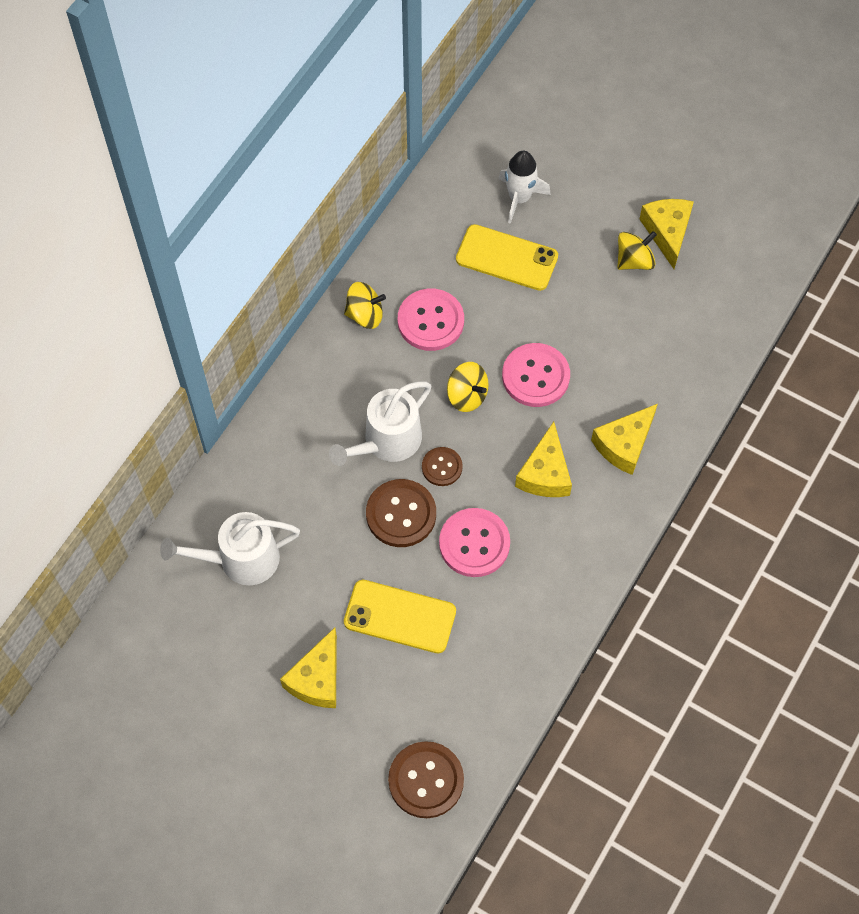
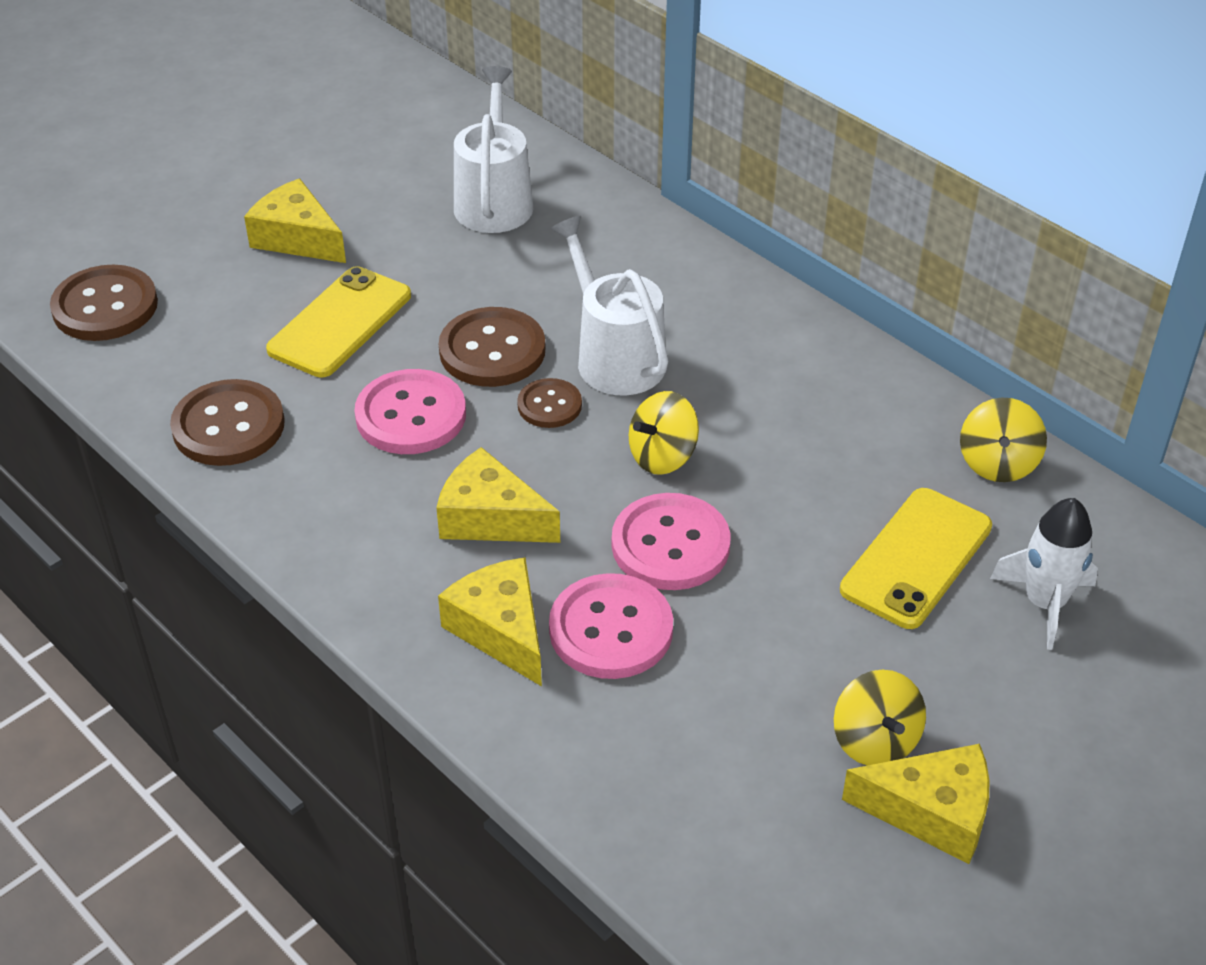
camera: 105 degrees right, 20 degrees down
(365, 315) = (842, 371): yellow spinning top -> yellow spinning top (997, 463)
(430, 321) = (812, 441): pink button -> pink button (611, 629)
(516, 648) = (228, 426): none -> brown button

